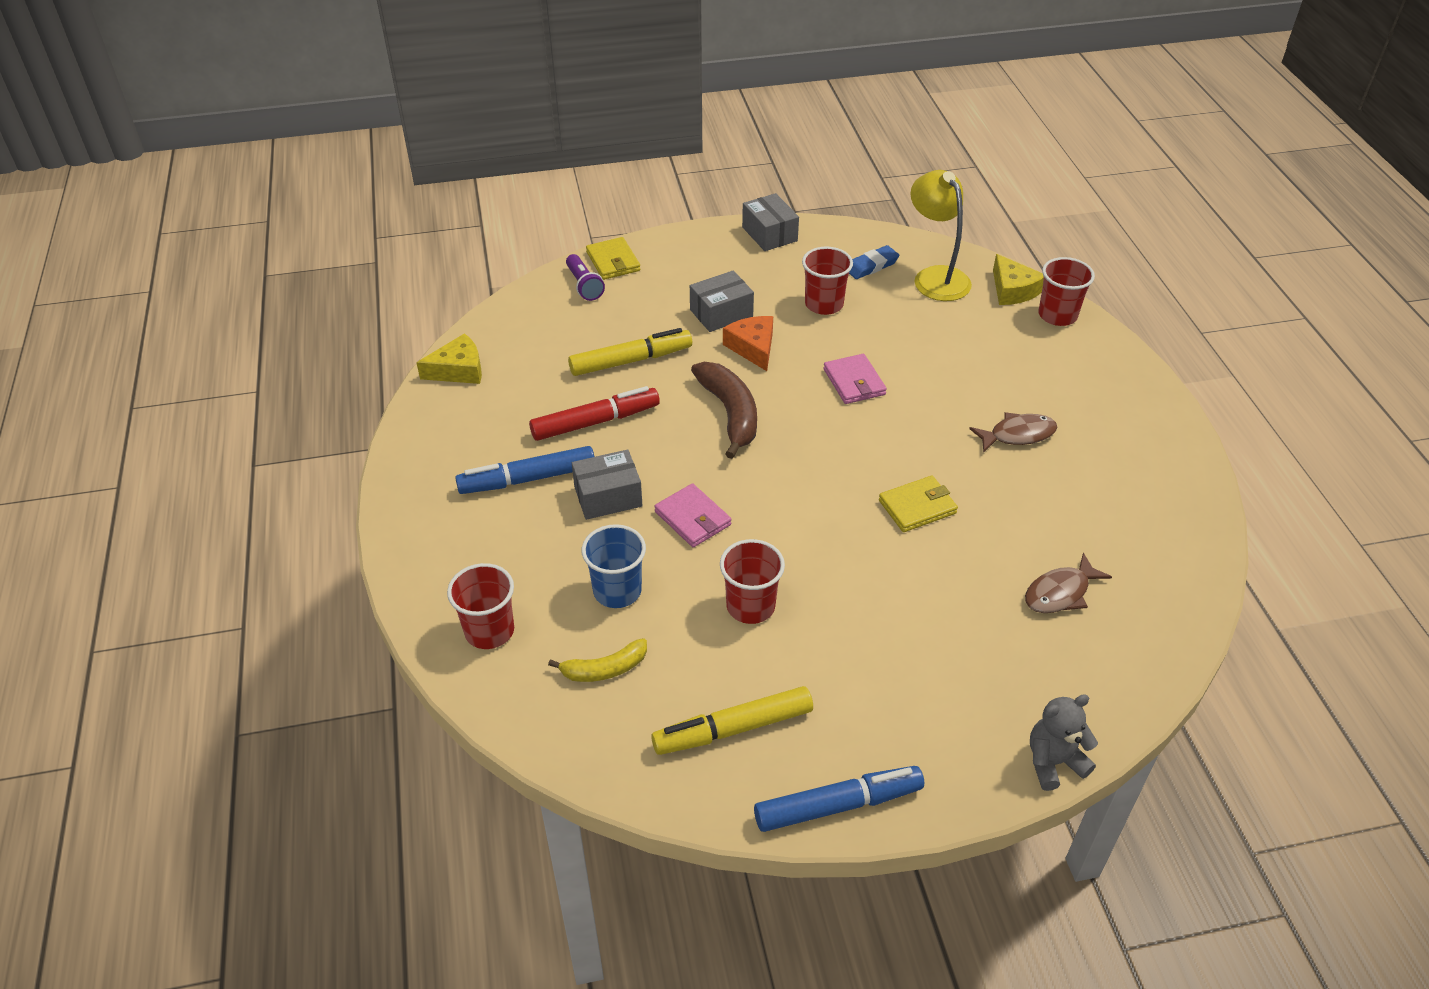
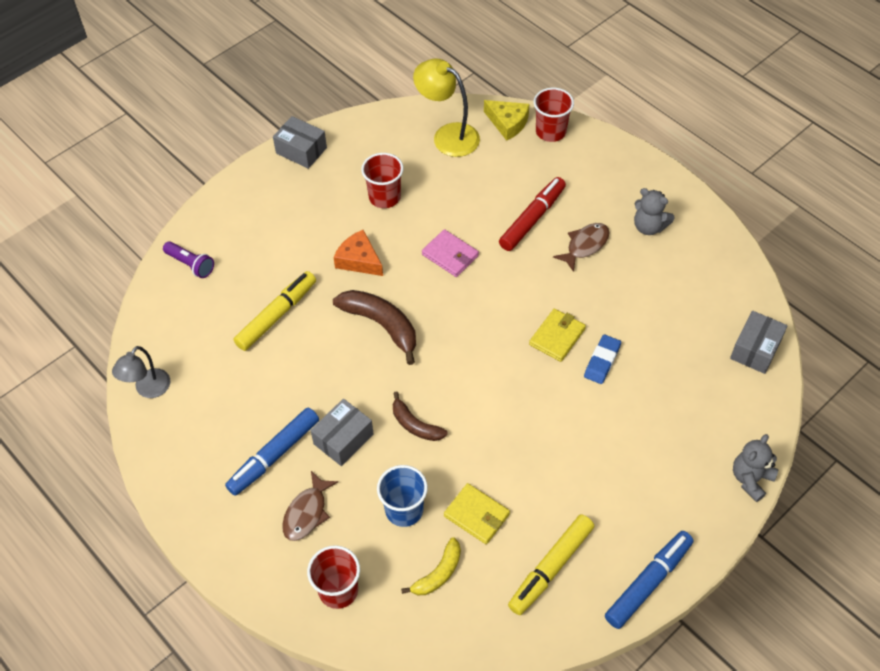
camera: 30 degrees left, 10 degrees up
(458, 370) = (148, 389): yellow cheese -> grey lamp
(595, 422) = (288, 381): red marker -> red marker (532, 219)
(613, 261) = (197, 231): yellow wallet -> yellow wallet (476, 515)
(693, 518) = (415, 425): pink wallet -> brown banana
(721, 313) = (315, 240): grey box -> grey box (755, 349)
(750, 606) = (500, 472): red cup -> none
(871, 266) = (396, 146): blue eraser -> blue eraser (602, 361)
(1060, 593) = (684, 356): brown fish -> brown fish (307, 512)
(1111, 448) = (649, 227): none -> grey teddy bear

